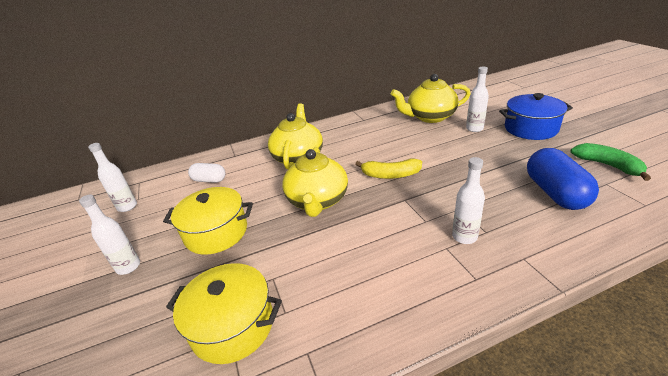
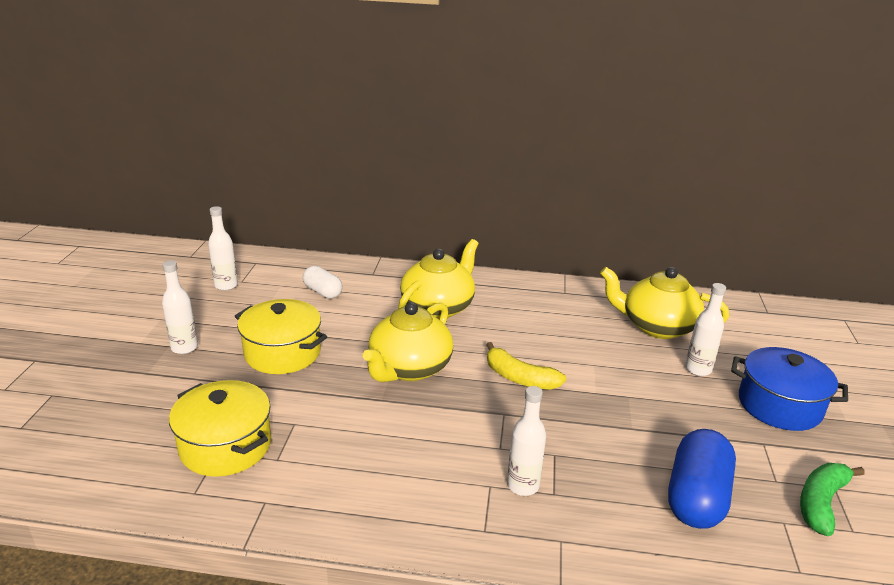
camera: 25 degrees right, 5 degrees down
(607, 165) = (821, 503): green banana -> green banana turned 135 degrees counterclockwise

